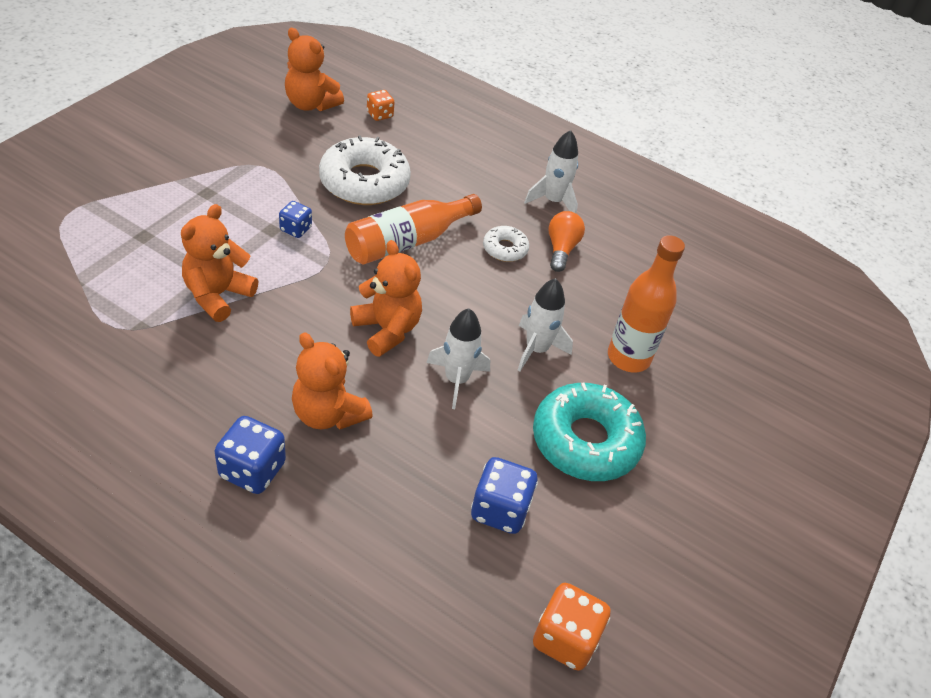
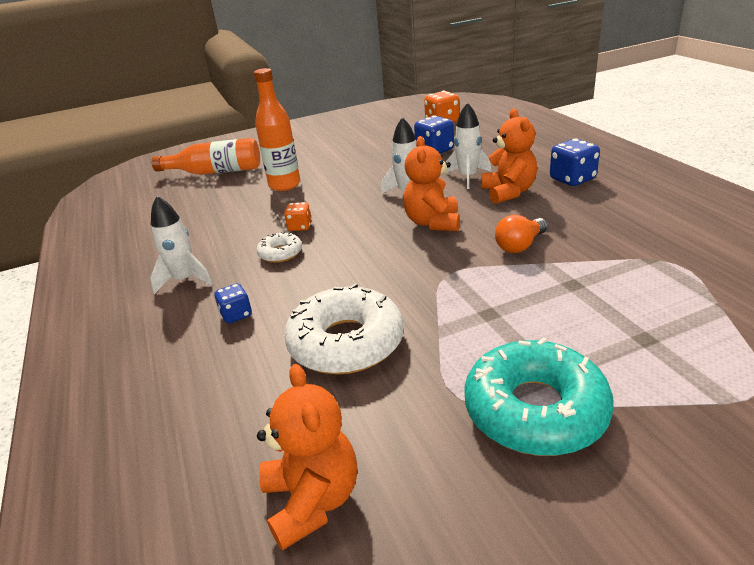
camera: 135 degrees left, 15 degrees down
(218, 295) = (569, 268): orange teddy bear -> none
(296, 229) = (461, 309): blue dice -> blue dice (236, 315)
(380, 115) = (230, 442): orange dice -> orange dice (300, 227)
(407, 241) = (358, 275): orange bottle -> orange bottle (215, 172)
(536, 349) = (337, 197): white rocket -> white rocket (468, 177)
(561, 249) = (236, 244): orange light bulb -> orange light bulb (520, 245)
(585, 441) = (359, 162): turquoise donut -> turquoise donut (535, 410)

